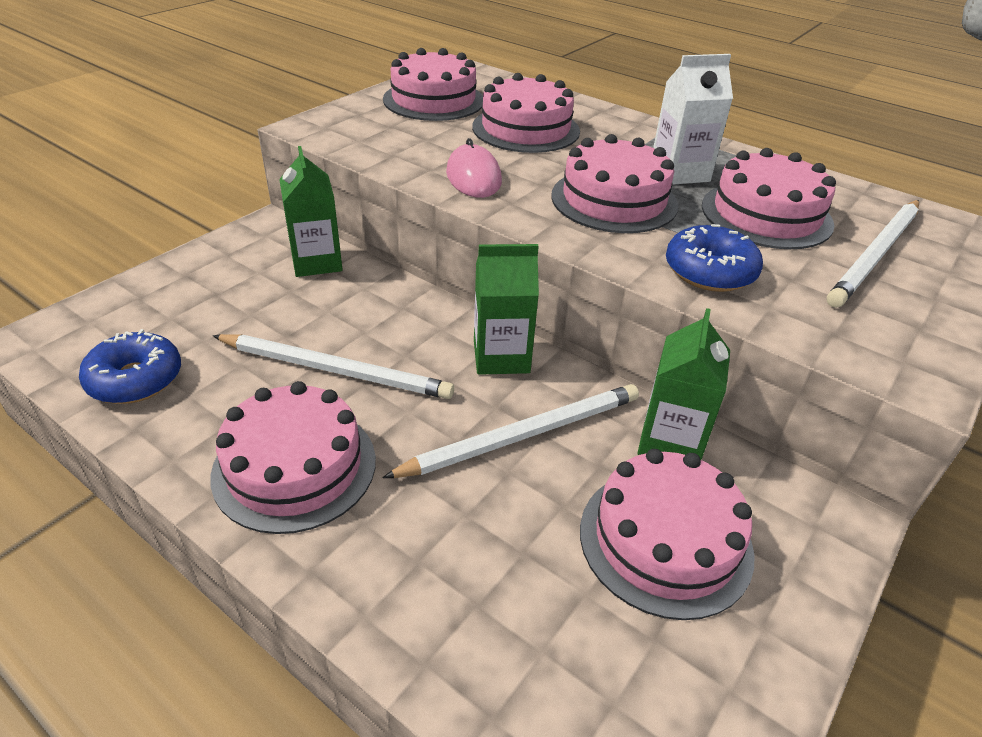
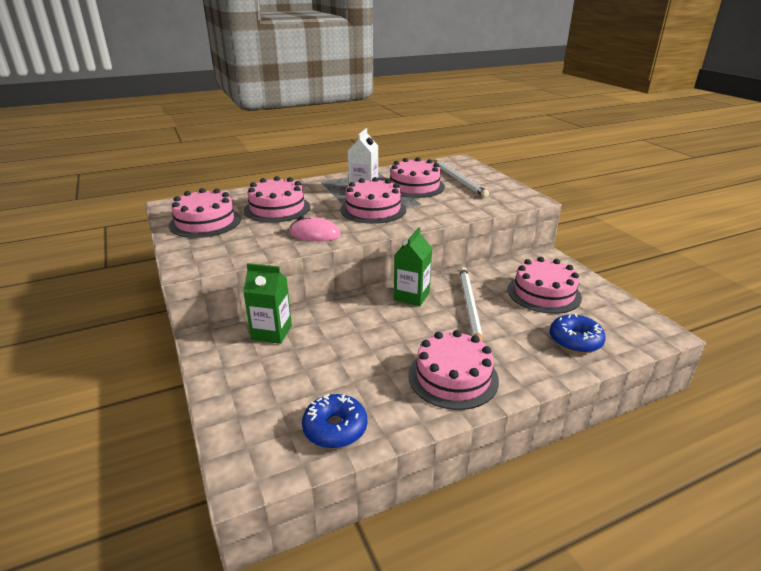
camera: 60 degrees left, 10 degrees down
(335, 370) = (385, 348): white pencil -> none
(670, 442) = (493, 274): green carton -> none
(709, 271) = (446, 209): blue donut -> blue donut (575, 341)

